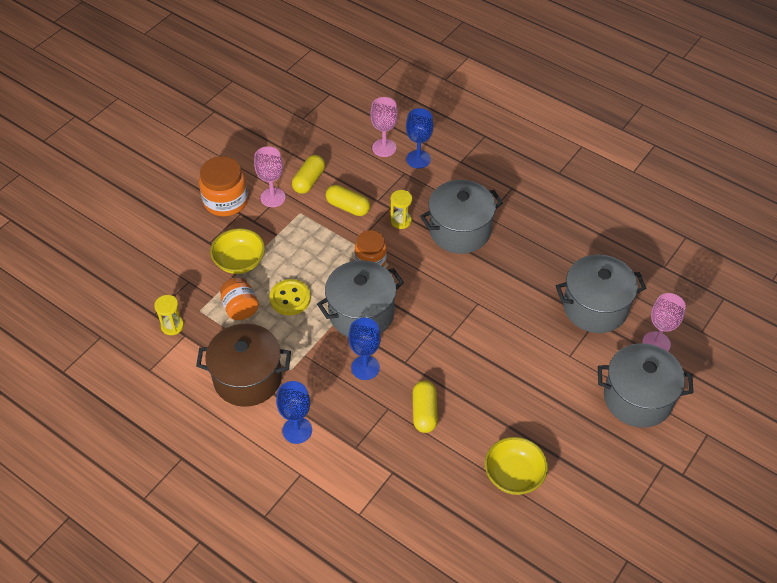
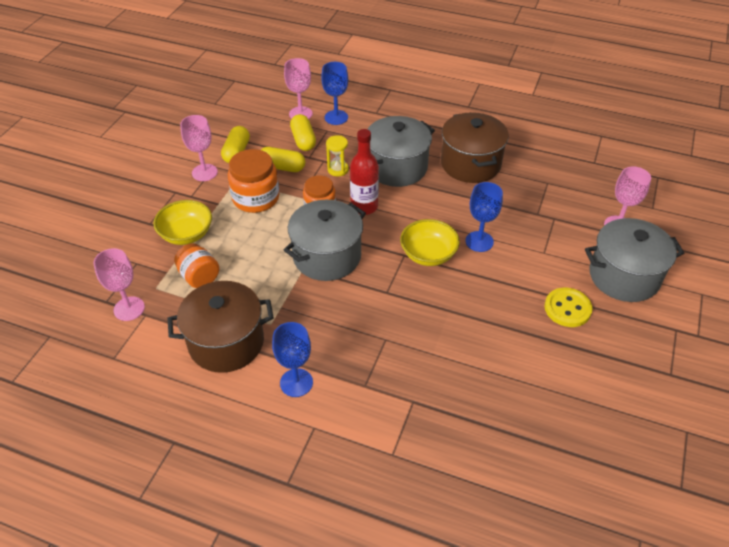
camera: 15 degrees left, 5 degrees down
(172, 326) = (129, 309): yellow hourglass -> pink goblet
(226, 201) = (157, 184): orange jar -> orange jar (256, 198)
(290, 298) = (249, 257): yellow button -> yellow button (567, 308)
(365, 367) = (348, 305): blue goblet -> blue goblet (479, 241)
(413, 268) = (364, 207): none -> red bottle
(424, 412) = (424, 334): yellow capsule -> yellow capsule (303, 140)
(514, 475) = (538, 374): yellow bowl -> yellow bowl (428, 254)
(535, 242) = (470, 164): none -> brown pot
(595, 307) = (549, 207): grey pot -> none

